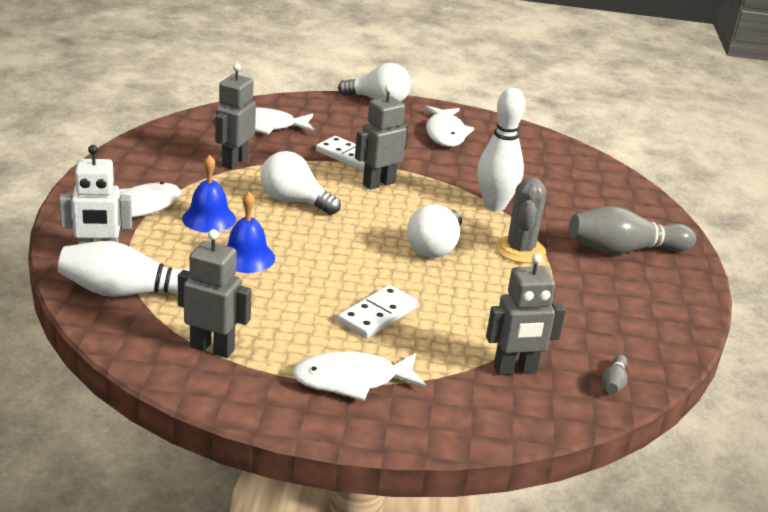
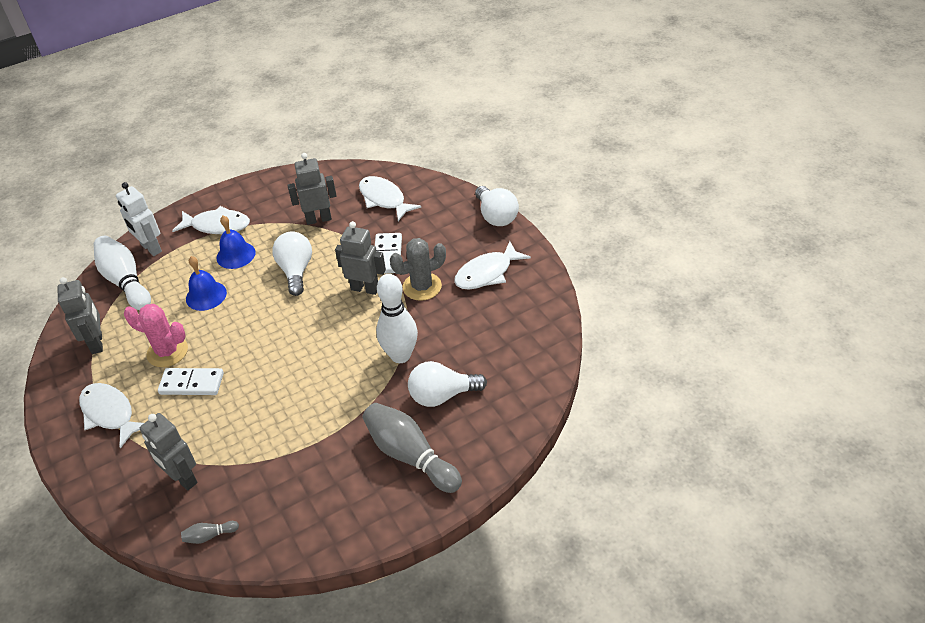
camera: 60 degrees right, 15 degrees up
(303, 311) = (167, 352): none -> pink cactus
(434, 248) = (303, 361): white light bulb -> white light bulb (442, 395)
(520, 250) = (347, 402): grey cactus -> grey cactus (422, 287)

